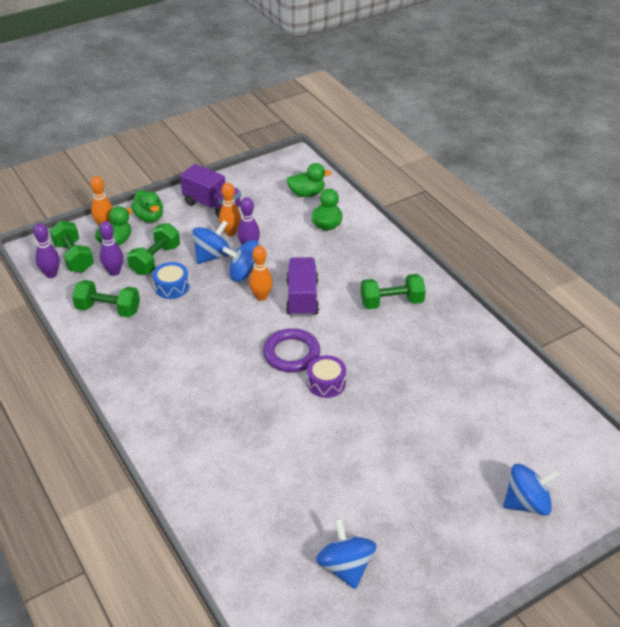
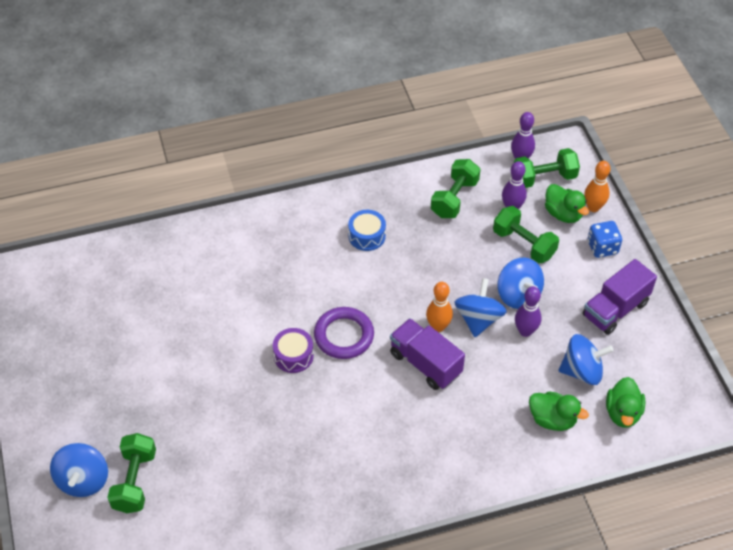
camera: 105 degrees right, 10 degrees up
(149, 217) = (602, 247): green duck -> blue dice
(172, 287) = (475, 252): blue drum -> blue drum (367, 236)
(231, 232) = (557, 318): orange bowling pin -> none
(302, 298) = (425, 363): purple truck -> purple truck turned 150 degrees counterclockwise
(345, 567) = (88, 320): blue spinning top -> blue spinning top (582, 371)
(391, 302) = (393, 449): green dumbbell -> green dumbbell (135, 481)

